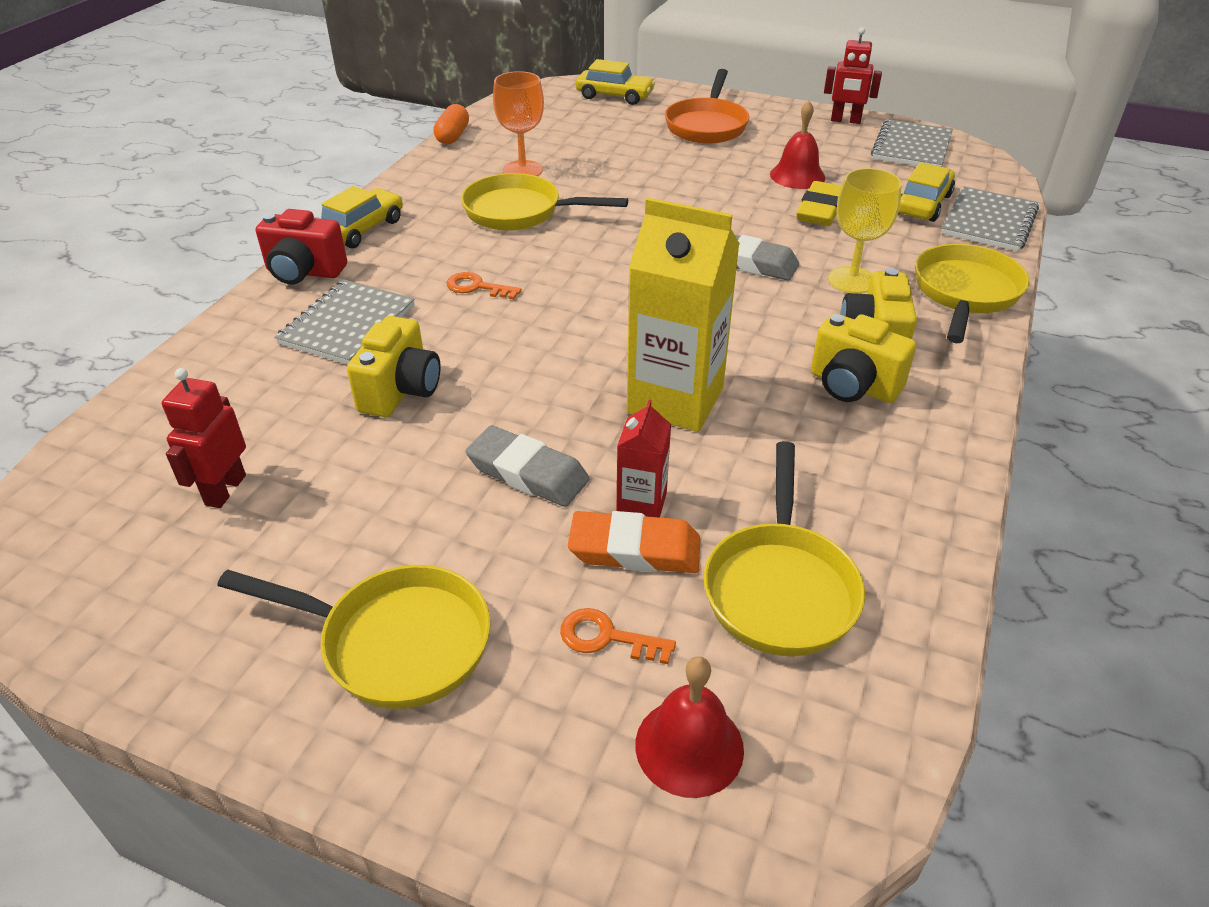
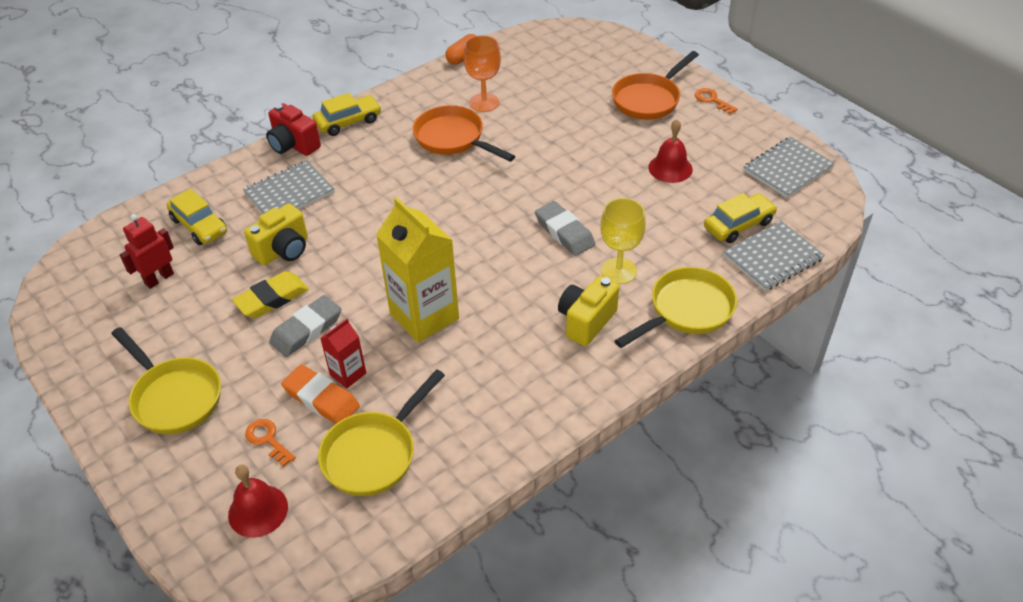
camera: 30 degrees right, 5 degrees up
(477, 287) = (380, 191): orange key -> orange key (712, 100)
(520, 212) = (453, 139): yellow pan -> orange pan
(528, 472) = (306, 330): grey eraser -> grey eraser turned 75 degrees clockwise
(614, 96) = (606, 50): yellow car -> yellow car (199, 226)
(820, 210) = (656, 204): yellow eraser -> yellow eraser (272, 298)
(845, 120) = (761, 126): red robot -> none
(853, 386) = (538, 349): yellow camera -> none

